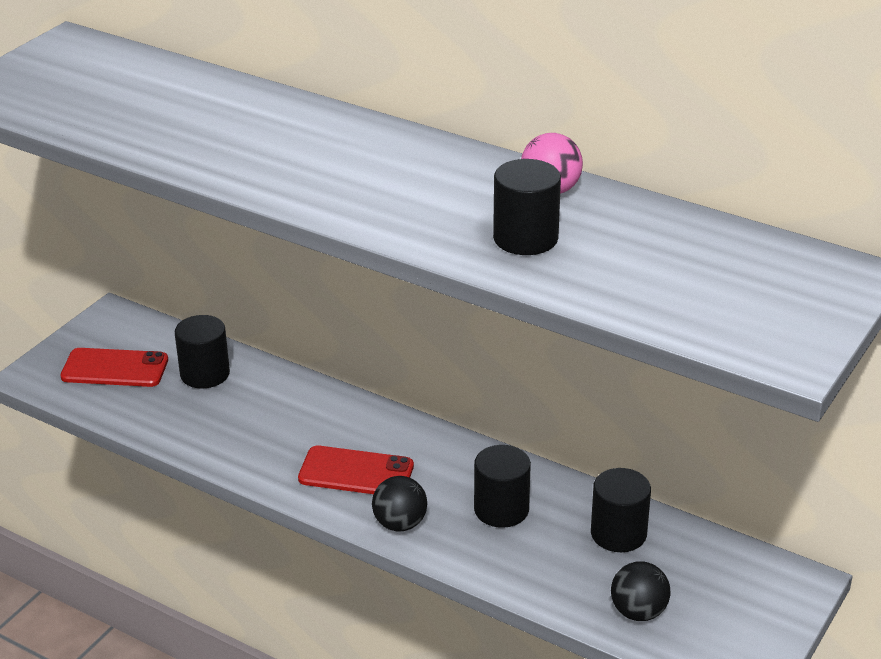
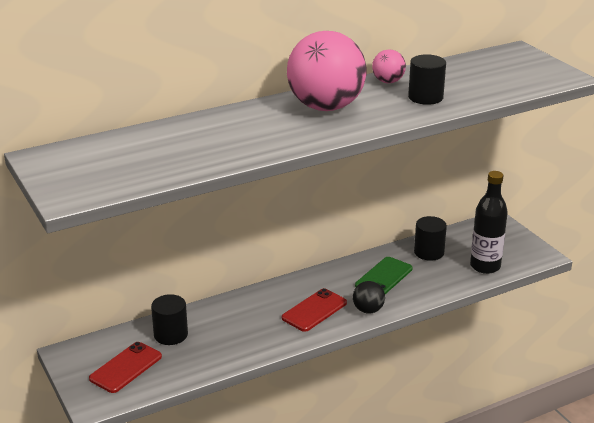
camera: 60 degrees left, 5 degrees down
(397, 169) = (326, 107): none -> pink ball
(501, 509) = (384, 277): black cylinder -> green phone
(638, 612) = (485, 266): black ball -> black bottle

